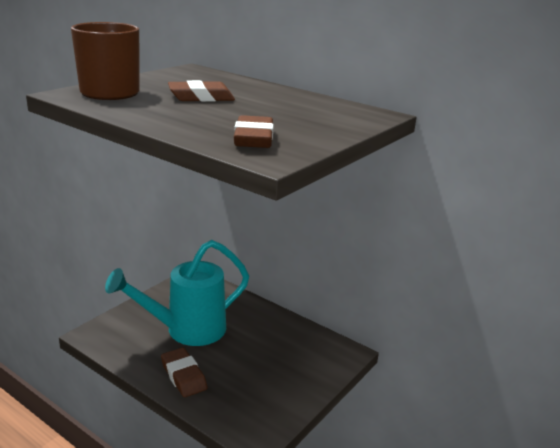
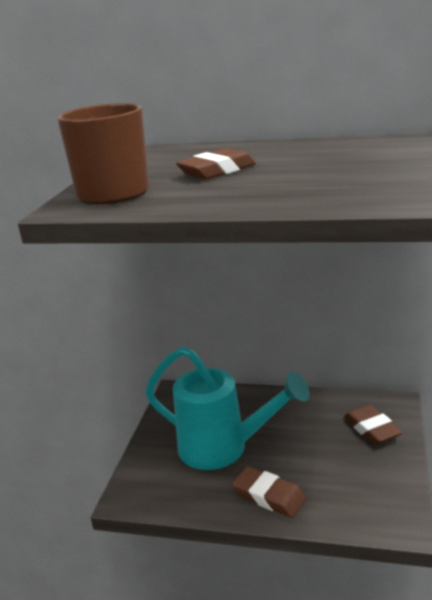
camera: 20 degrees left, 0 degrees up
(186, 330) = (224, 449): turquoise watering can -> turquoise watering can turned 105 degrees counterclockwise
(253, 138) = (359, 190): brown eraser -> brown eraser (372, 429)

